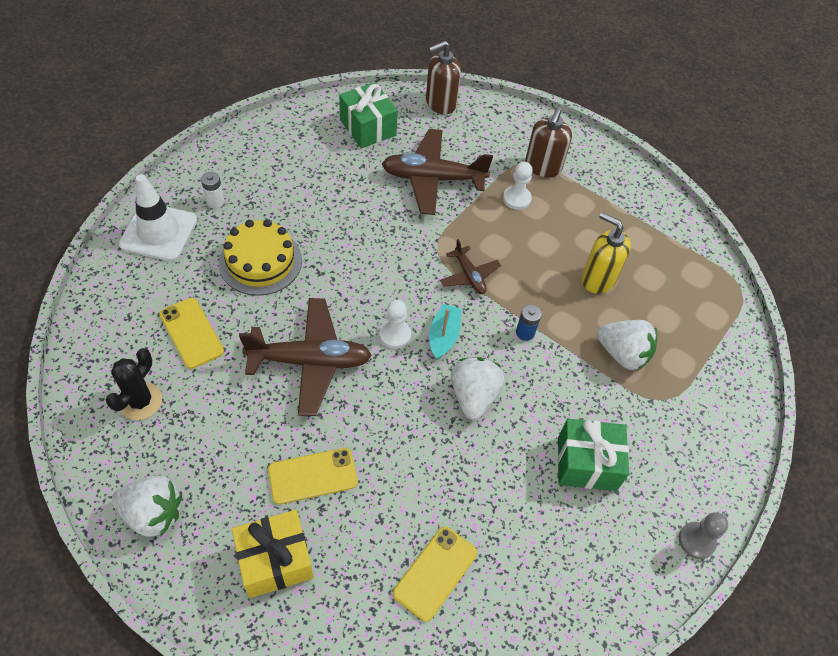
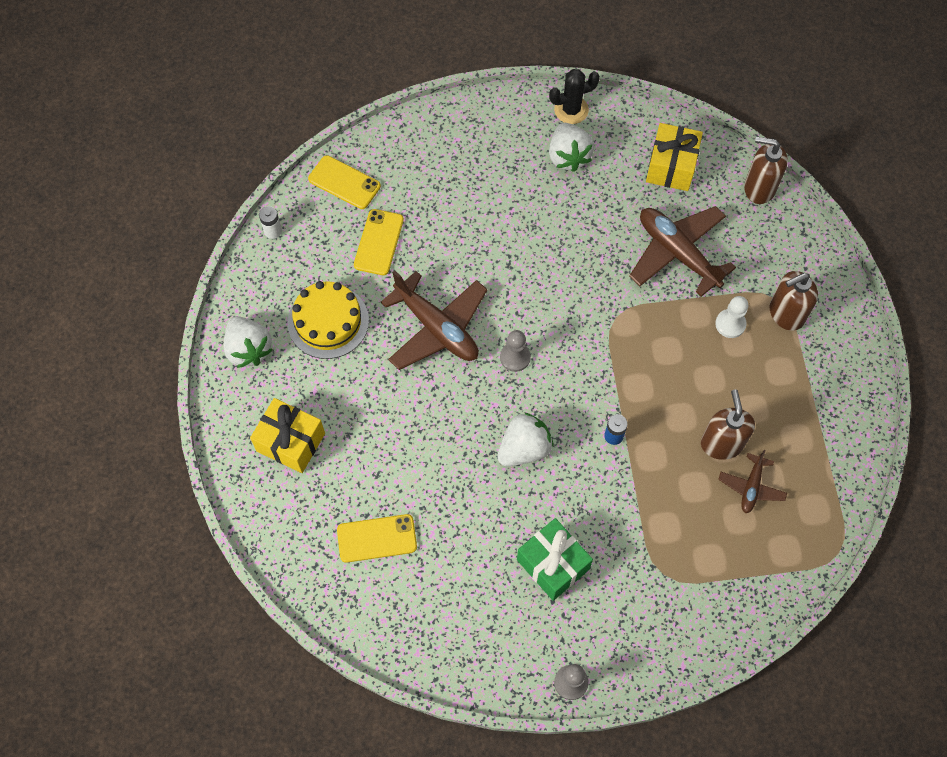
camera: 50 degrees right, 10 degrees up
(140, 401) = (305, 266): black cactus -> black cactus (571, 110)
(159, 232) = (426, 144): white traffic cone -> none
(215, 201) = (488, 147): white battery -> white battery (273, 231)
(260, 261) = (475, 223): yellow cake -> yellow cake (328, 321)
(313, 476) = (363, 409): yellow phone -> yellow phone (344, 182)
(368, 127) = (671, 167): green gift -> yellow gift
(395, 335) = (515, 357): white pawn -> grey pawn
(443, 336) = (549, 387): turquoise boat -> none
(469, 276) = (619, 357): brown plane -> brown plane (751, 487)
(598, 279) = (721, 443): yellow soap dispenser -> brown soap dispenser
(622, 354) = (672, 515): white strawberry -> white strawberry (568, 156)

